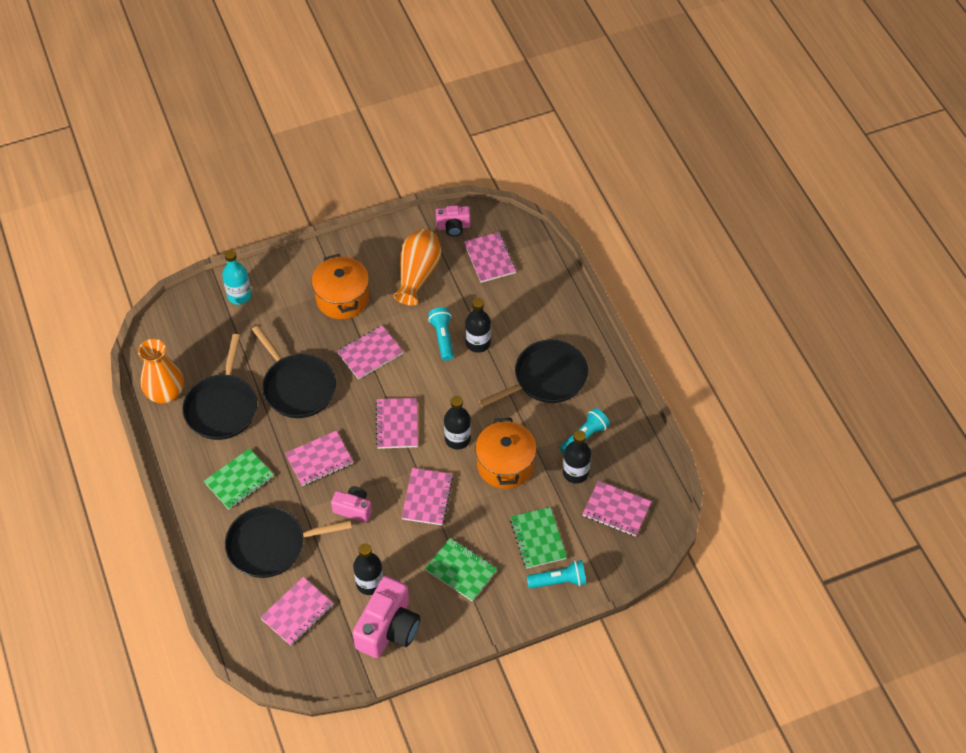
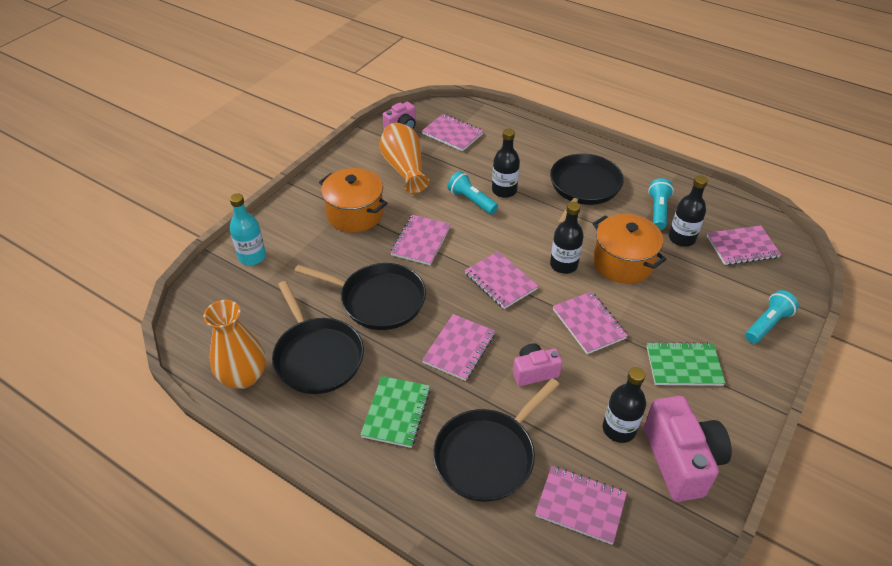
camera: 35 degrees left, 10 degrees down
(297, 612) = (580, 505): pink notebook -> pink notebook turned 75 degrees counterclockwise
(538, 539) = (712, 302): green notebook -> none

